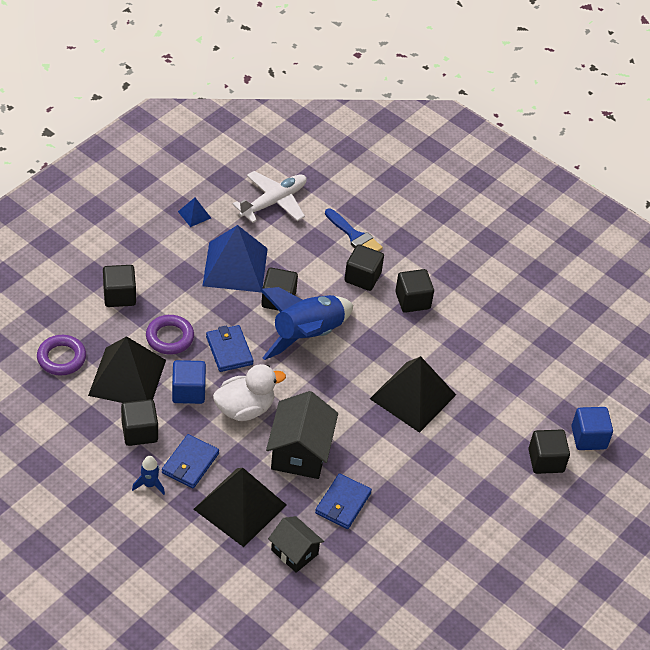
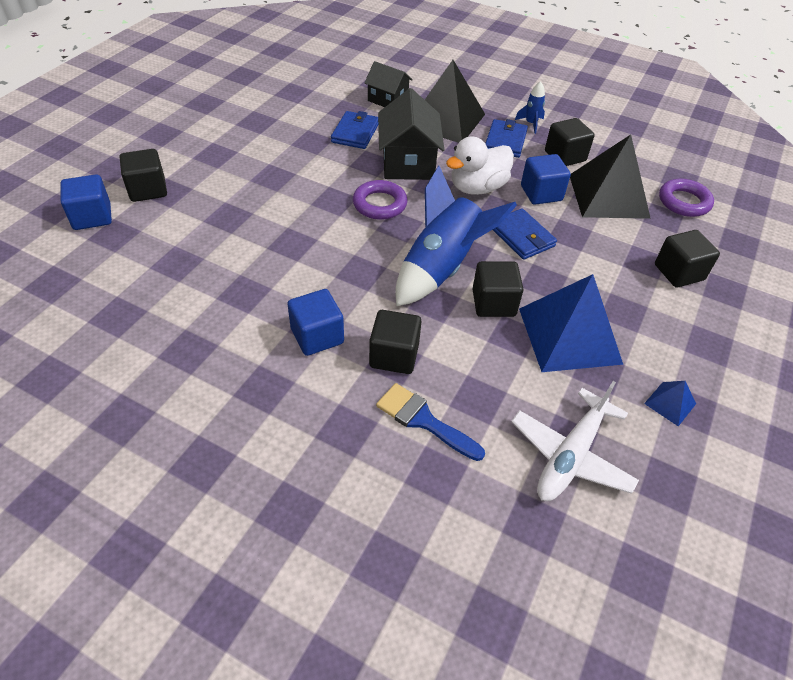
camera: 170 degrees right, 0 degrees up
(170, 337) = (592, 238): purple ring -> purple ring (379, 204)
(412, 300) = (317, 336): black cube -> blue cube
(412, 396) = (301, 225): black pyramid -> none

